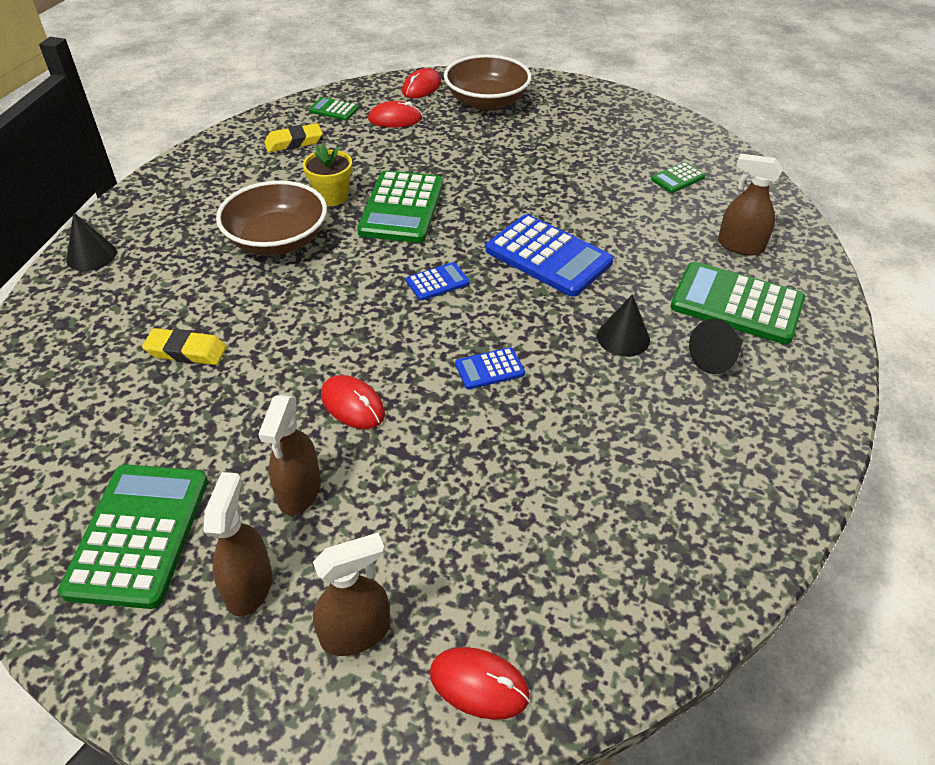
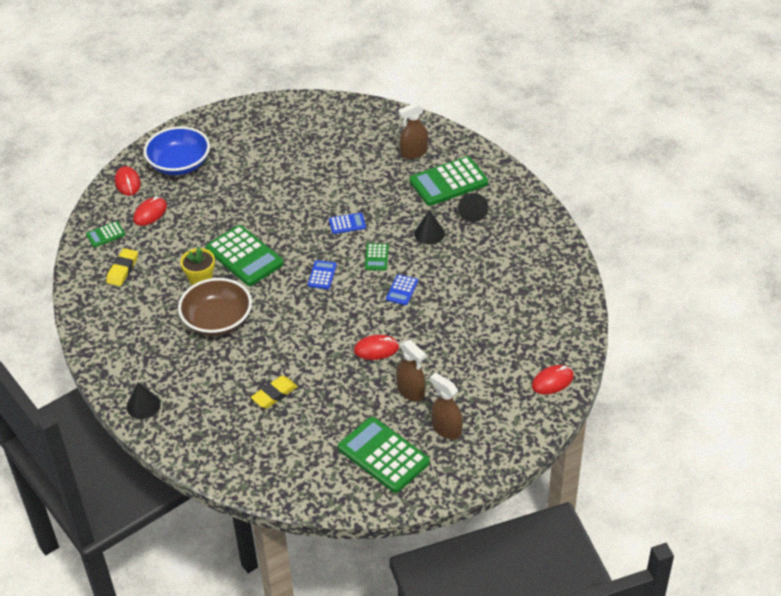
camera: 50 degrees left, 0 degrees up
(356, 633) = (499, 406): brown spray bottle -> none
(486, 102) = (179, 164): brown bowl -> blue bowl
(548, 256) = (347, 224): blue calculator -> blue calculator, size x0.48
(677, 178) = (340, 137): green calculator -> green calculator (376, 257)

